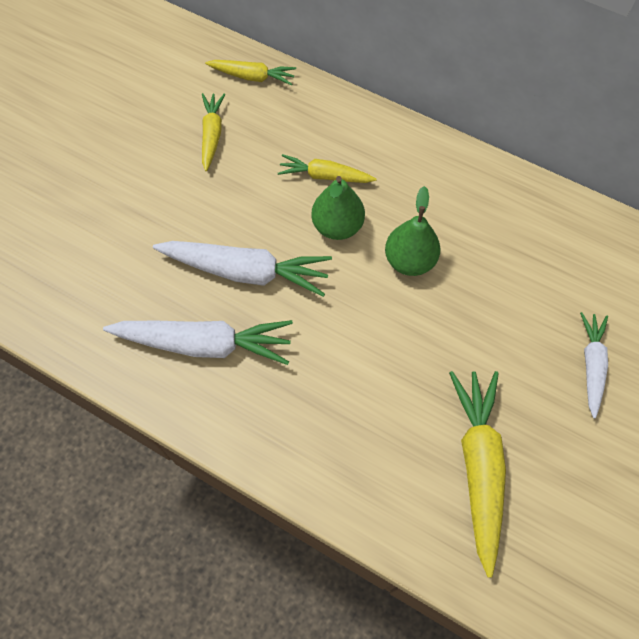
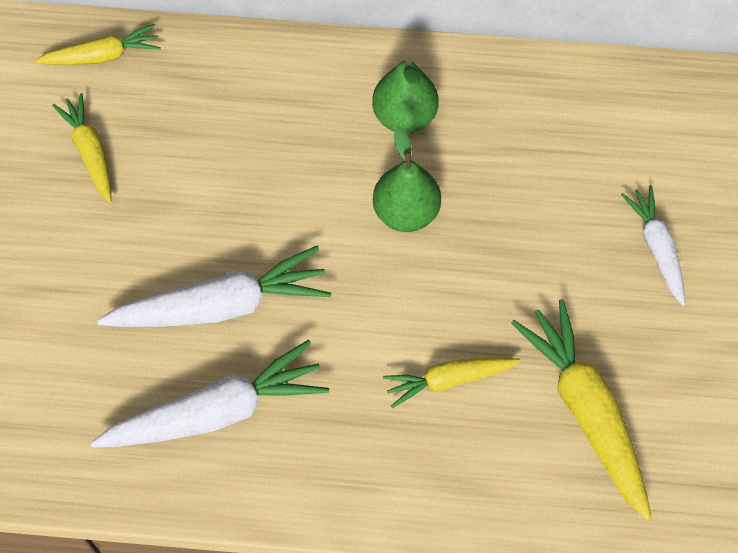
camera: 25 degrees left, 0 degrees up
(325, 176) = (257, 149): yellow carrot -> yellow carrot (449, 380)
(337, 226) = (302, 205): green pear -> green pear (404, 116)

